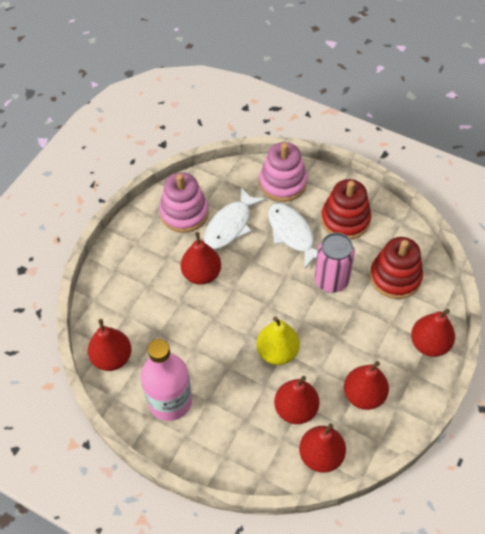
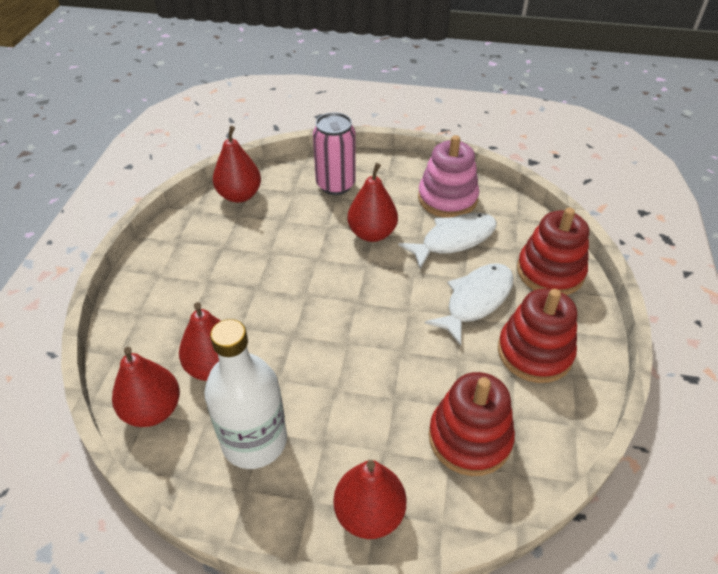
camera: 70 degrees right, 10 degrees down
(170, 401) = (199, 251): pink bottle -> none
(230, 225) = (454, 240): white fish -> white fish turned 135 degrees clockwise
(277, 352) = (291, 328): yellow pear -> none
(283, 183) = (550, 272): pink stacking toy -> red stacking toy
(331, 280) = (424, 360): pink can -> pink can (335, 185)
(364, 395) = (254, 441): red pear -> white bottle

